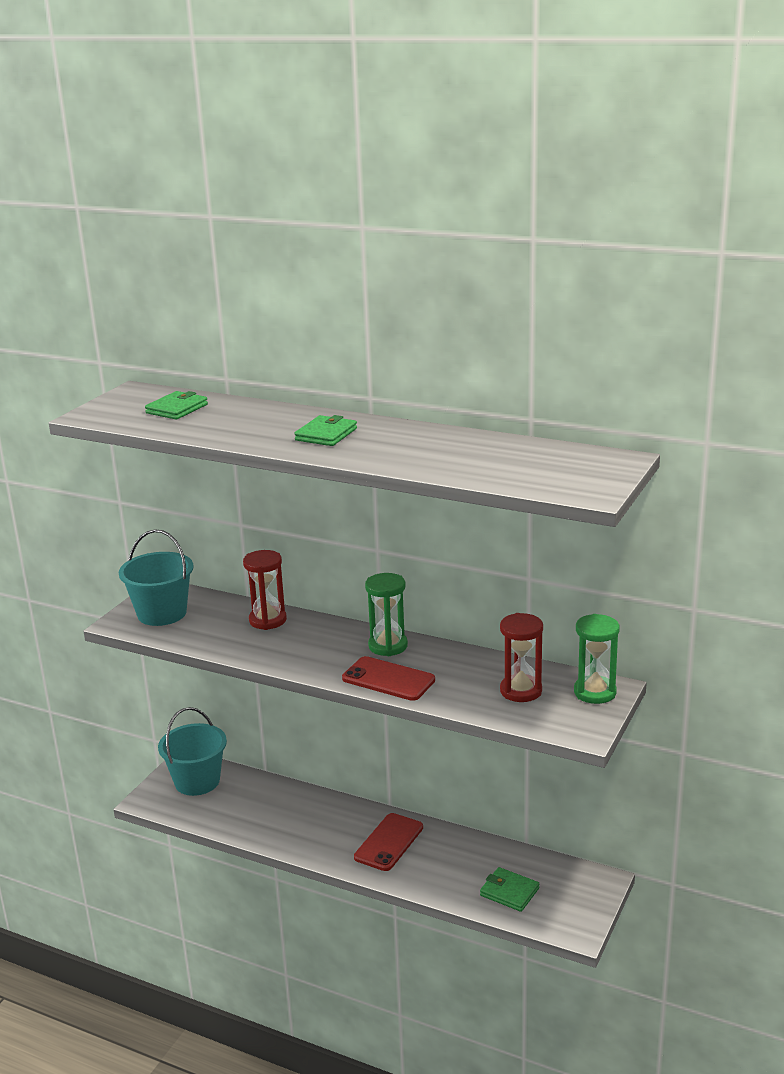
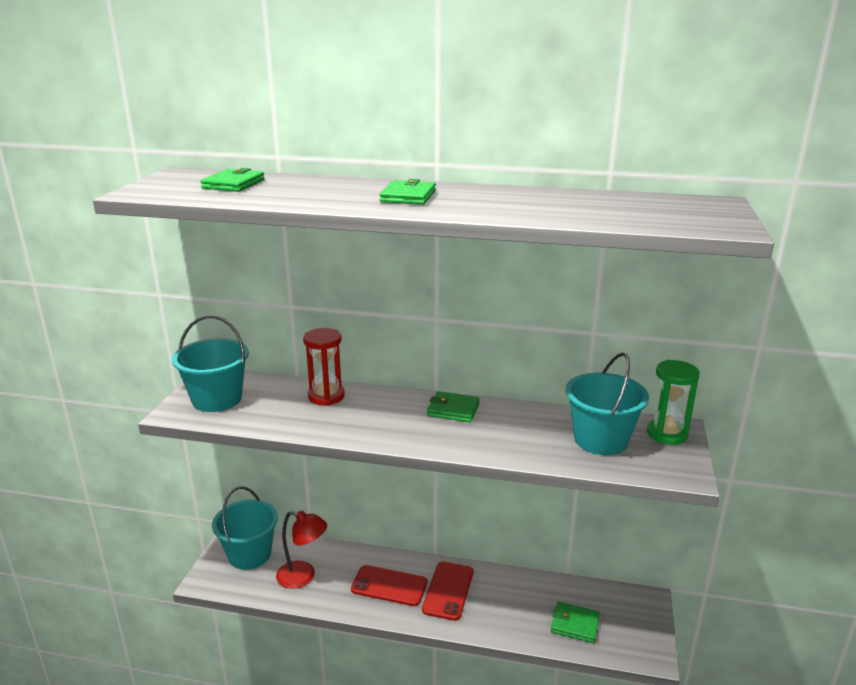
camera: 15 degrees left, 0 degrees up
(244, 810) = (303, 577): none -> red lamp
(388, 646) = (453, 409): green hourglass -> green wallet
(388, 679) = (471, 441): red phone -> red phone (389, 586)
(521, 691) = (600, 440): red hourglass -> turquoise bucket

